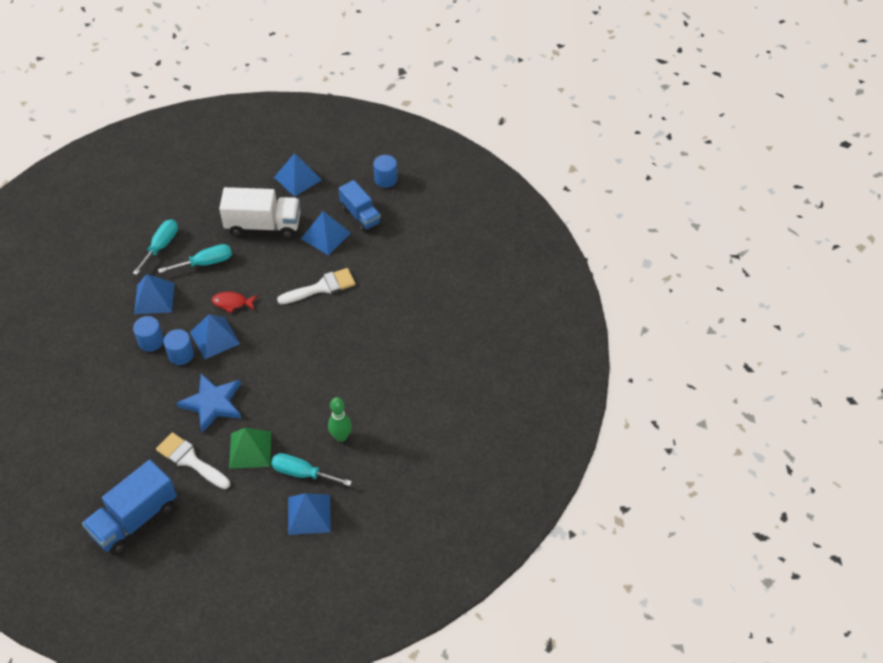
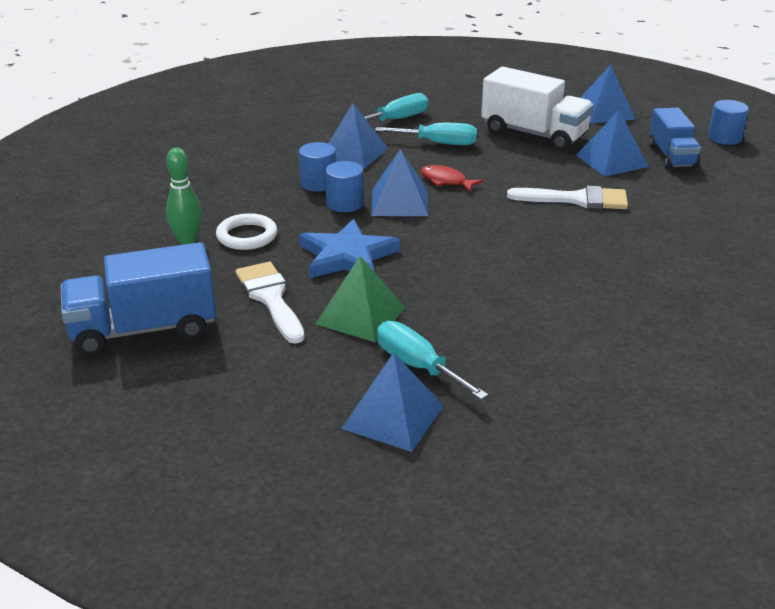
camera: 30 degrees right, 20 degrees down
(139, 413) = (247, 236): none -> white ring
(341, 437) = (507, 347): green bowling pin -> green bowling pin (187, 241)

